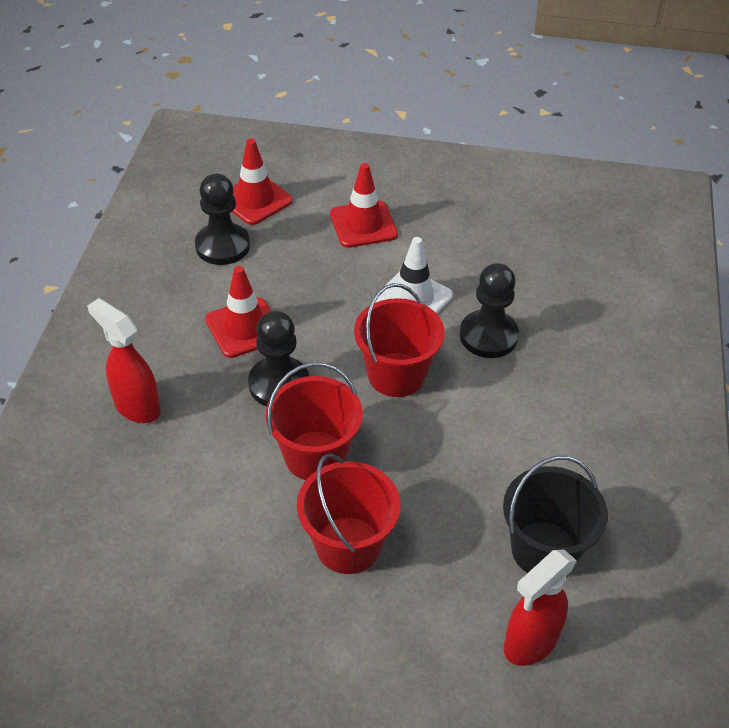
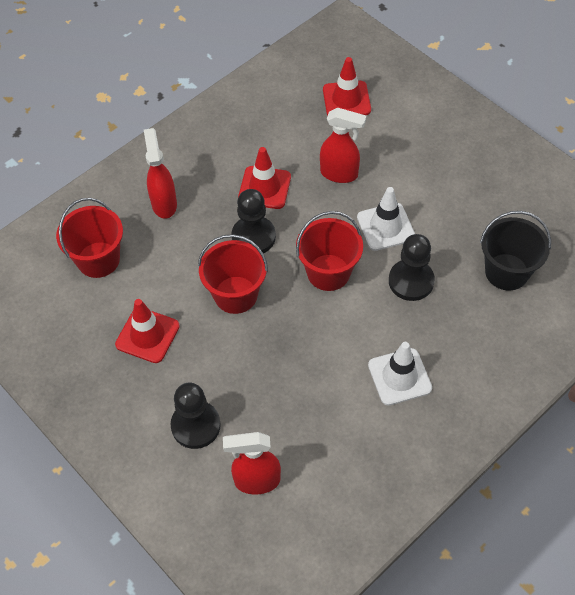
camera: 40 degrees right, 10 degrees up
(222, 246) = (298, 123): black pawn -> black pawn (196, 425)
(315, 273) = (339, 174): none -> red spray bottle
(348, 545) = (208, 359): red bucket -> red bucket (98, 260)
(363, 224) = (401, 155): red traffic cone -> red traffic cone (147, 335)
(544, 550) = (315, 435): black bucket -> black bucket (506, 272)
(568, 434) = (399, 377): none -> white traffic cone

